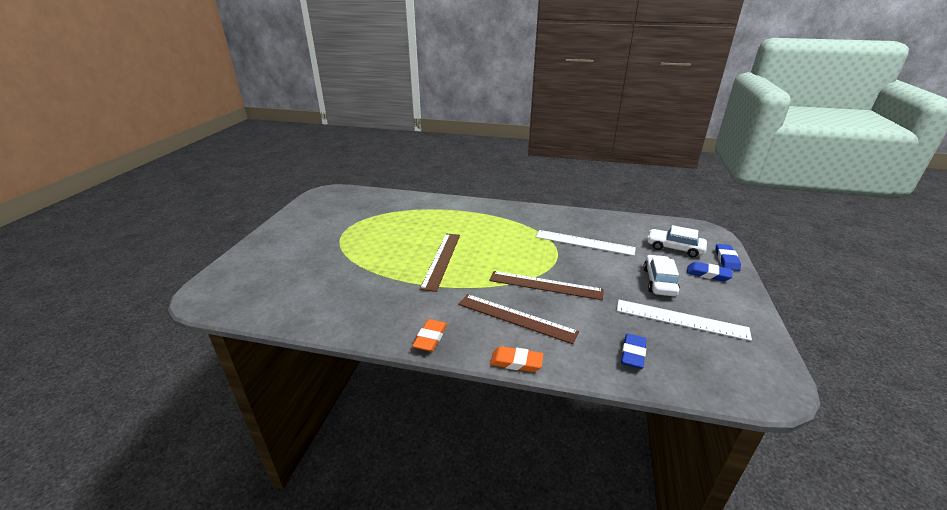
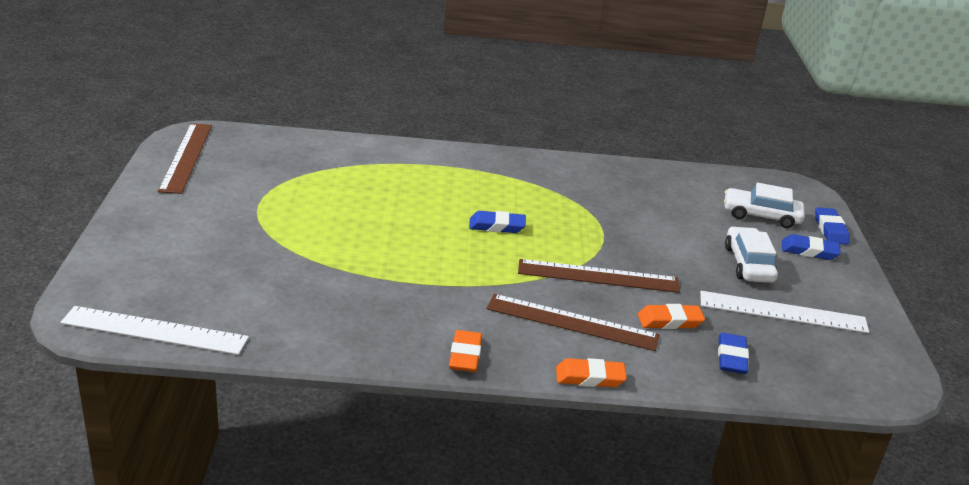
camera: 15 degrees left, 0 degrees up
(441, 260) = (436, 246): brown ruler -> brown ruler (186, 157)
(486, 249) = (497, 226): none -> blue eraser
(584, 242) = (636, 211): white ruler -> white ruler (155, 330)
(590, 321) = (670, 321): none -> orange eraser

